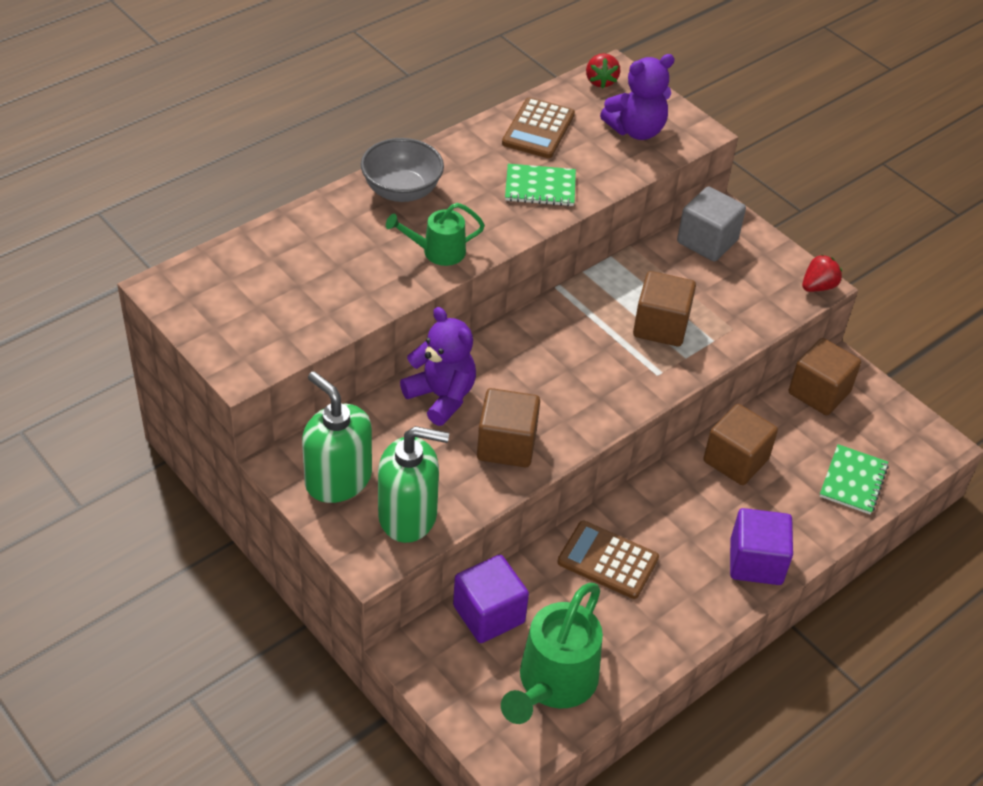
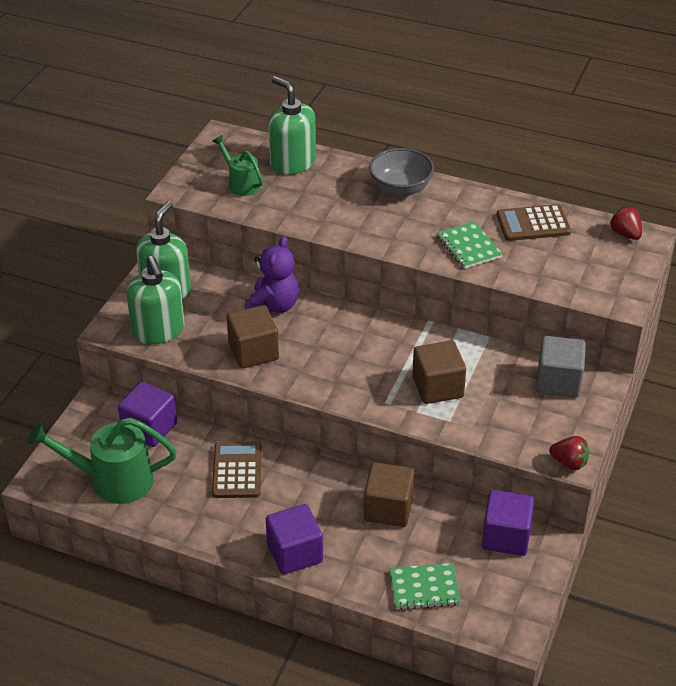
camera: 65 degrees right, 5 degrees down
(277, 251) = (292, 163): none -> green soap dispenser
(437, 252) = (354, 225): green watering can -> green watering can (241, 183)
(601, 81) = (625, 234): red strawberry -> red strawberry turned 90 degrees clockwise
(636, 130) = (586, 270): purple teddy bear -> none
(819, 392) = (506, 537): brown cube -> purple cube

